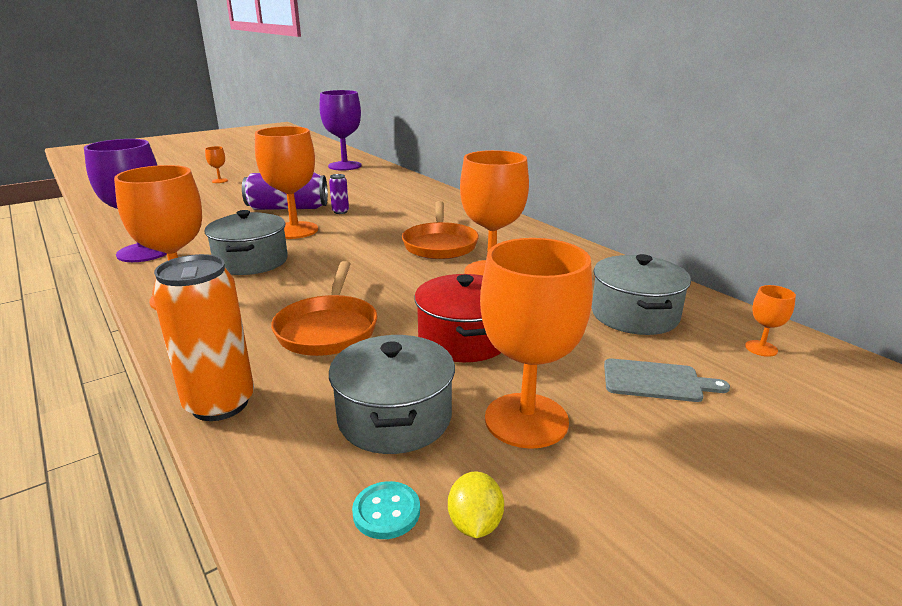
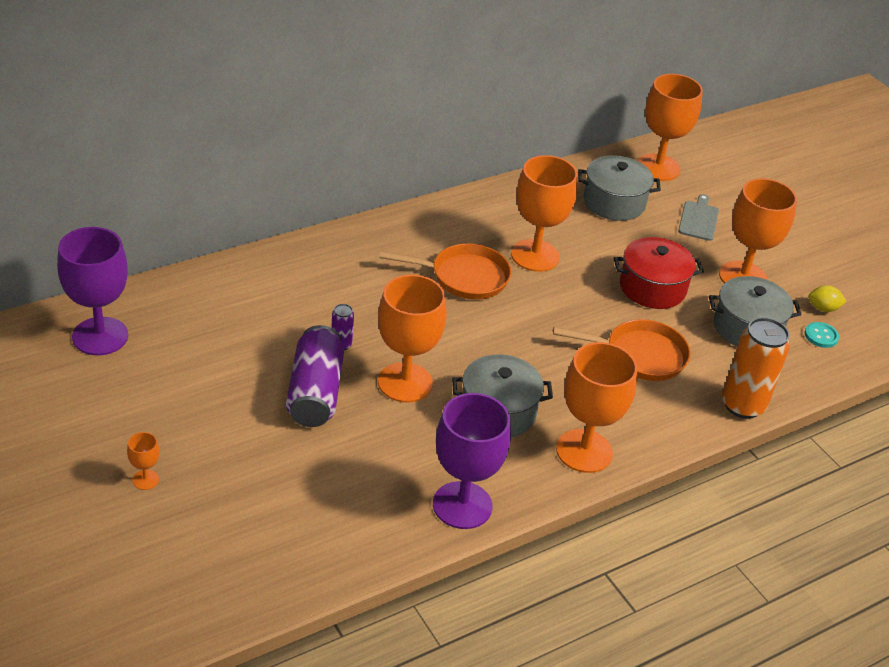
camera: 90 degrees left, 15 degrees up
(761, 348) = (658, 167): orange goblet -> orange goblet, size x2.34

